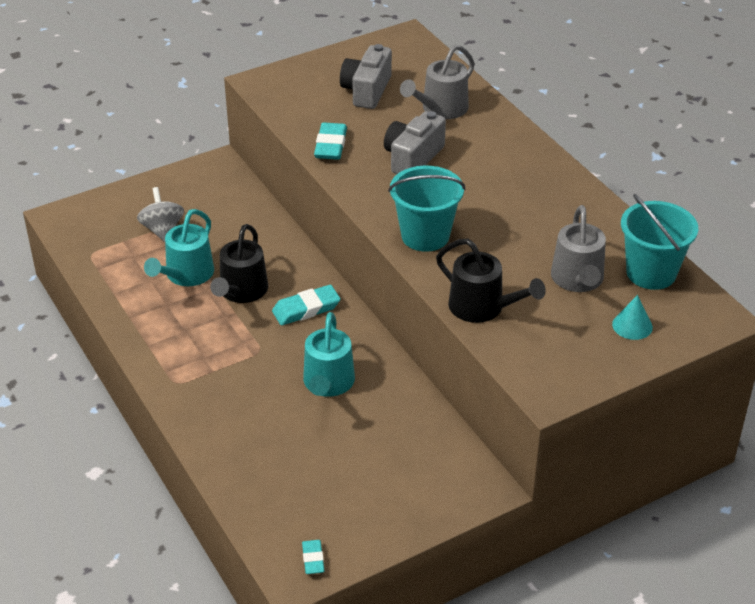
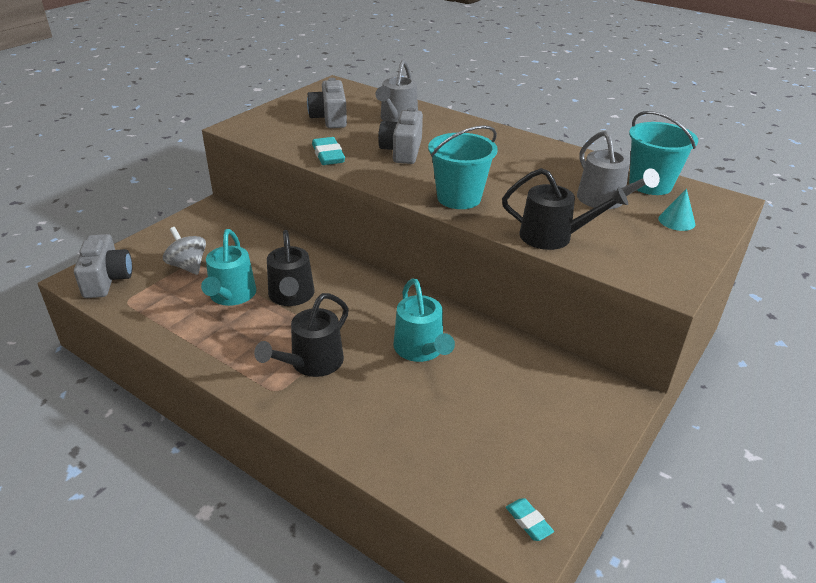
camera: 25 degrees left, 5 degrees down
(83, 225) = (107, 279): none -> grey camera
(221, 366) = (312, 363): none -> black watering can
(306, 309) = (359, 295): turquoise eraser -> none

